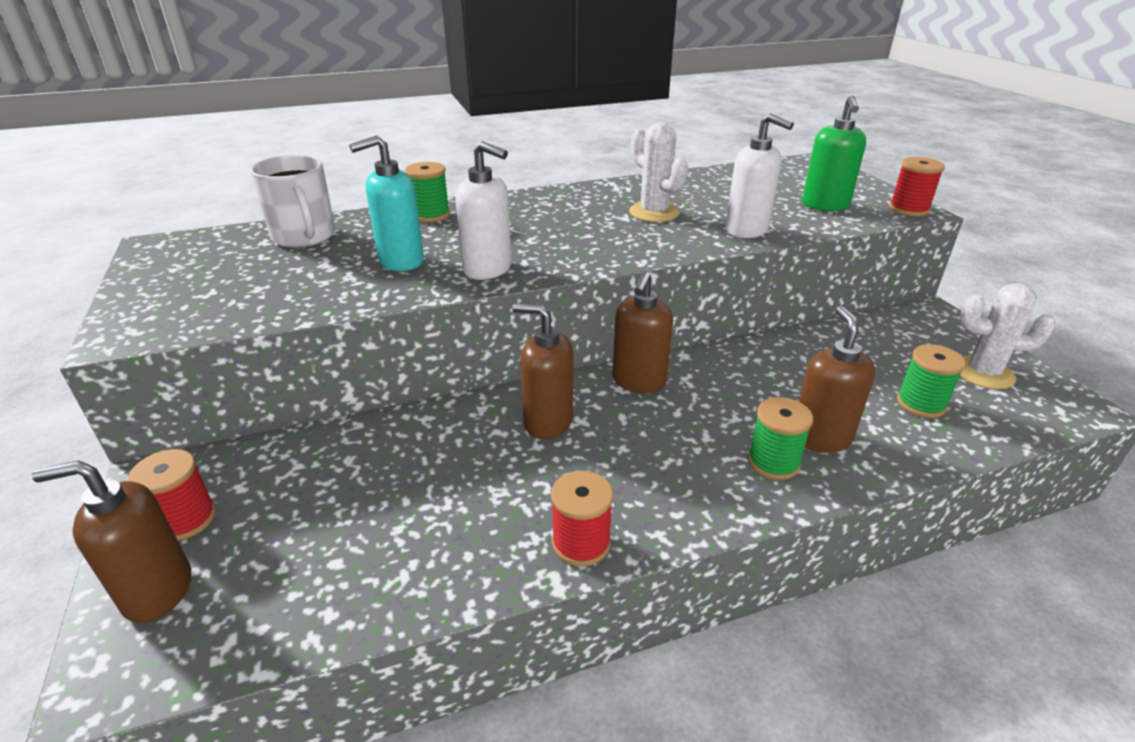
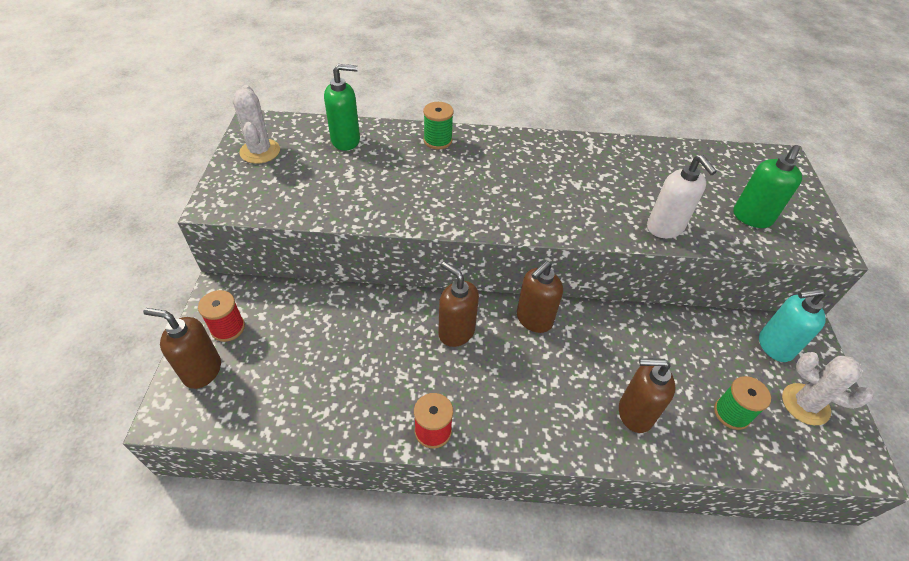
camera: 20 degrees right, 15 degrees up
(304, 236) = (346, 140): white mug -> green soap dispenser
(401, 261) = (397, 185): turquoise soap dispenser -> turquoise soap dispenser (774, 346)
(488, 269) = (451, 212): white soap dispenser -> none
(654, 212) = (603, 185): white cactus -> white cactus (260, 151)
(773, 462) = (588, 420): green spool -> none
(820, 437) = (634, 413): brown soap dispenser -> brown soap dispenser turned 105 degrees counterclockwise
(908, 209) = (825, 244): red spool -> none

